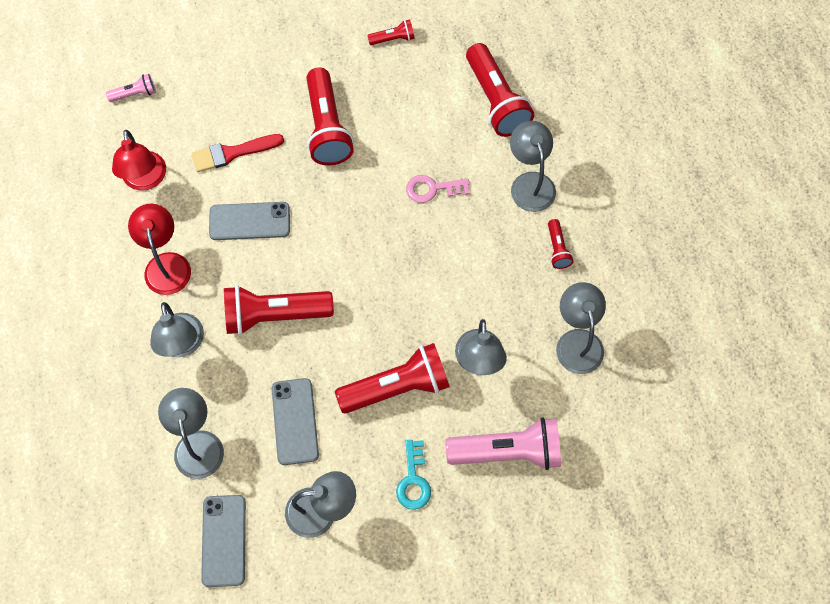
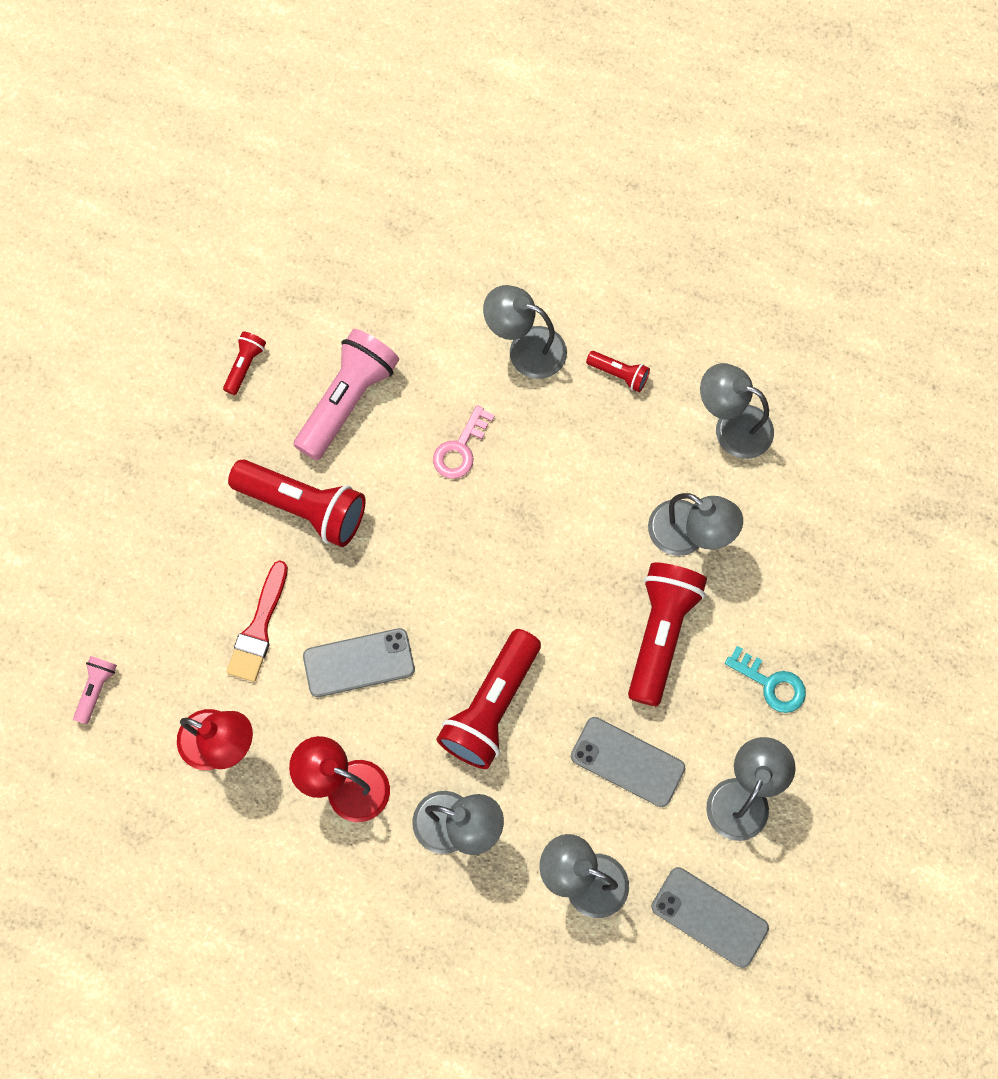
camera: 55 degrees left, 5 degrees up
(249, 221) = (359, 663): grey phone -> grey phone turned 45 degrees clockwise
(496, 100) = (403, 314): red flashlight -> none
(507, 451) = (802, 572): pink flashlight -> pink flashlight (347, 401)

